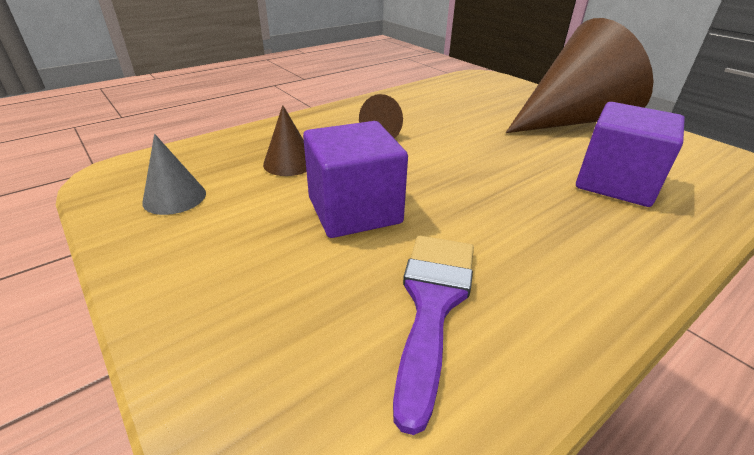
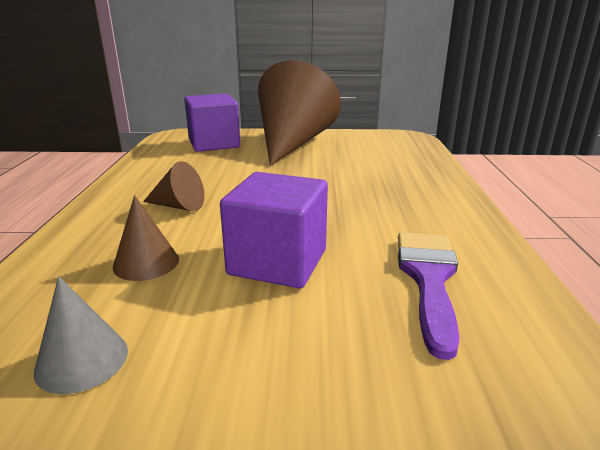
camera: 50 degrees left, 10 degrees down
(432, 304) = (428, 279): purple brush -> purple brush turned 45 degrees clockwise
(615, 183) = (378, 168): purple cube -> purple cube (214, 144)

